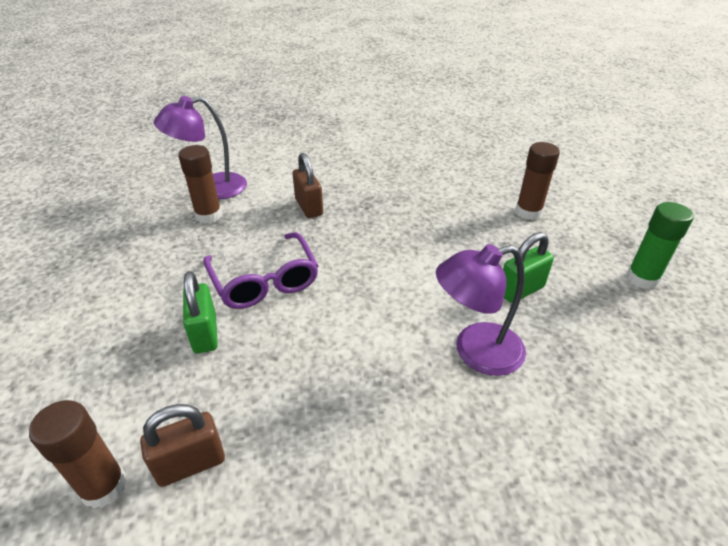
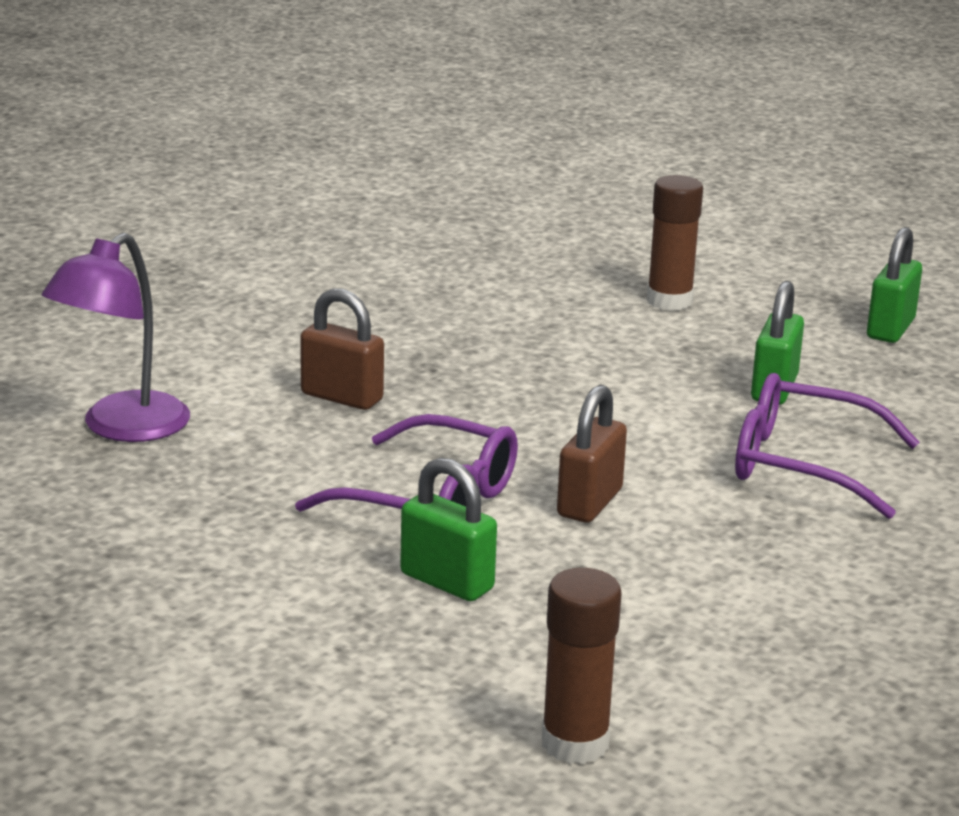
camera: 40 degrees left, 15 degrees down
(191, 464) = (641, 683): brown padlock -> brown padlock (589, 503)
(208, 215) = (190, 463): brown glue stick -> none
(475, 352) = (804, 464): purple lamp -> purple glasses
(642, 279) = (890, 329): green glue stick -> green padlock

